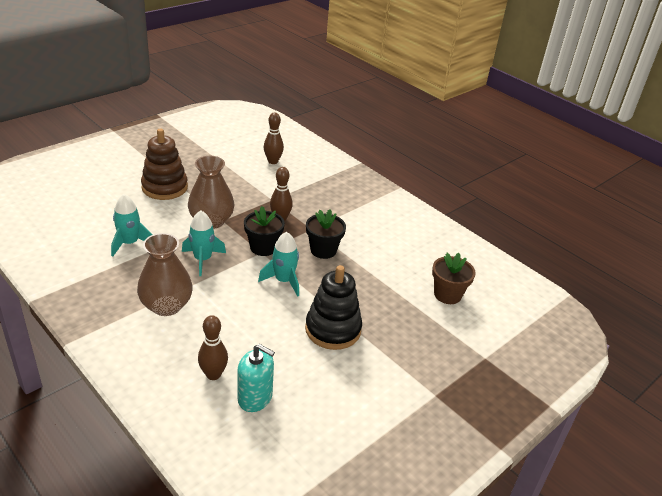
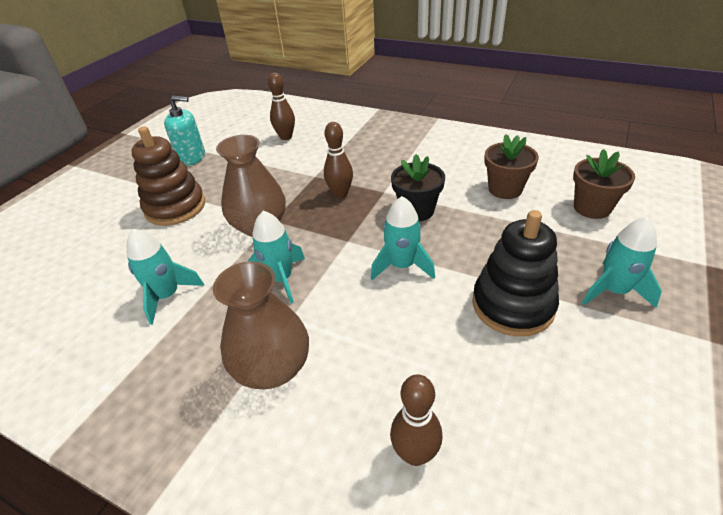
camera: 15 degrees left, 5 degrees up
(255, 398) = (504, 465): turquoise soap dispenser -> turquoise soap dispenser (192, 157)
(263, 247) = (345, 234): black flower pot -> none
(398, 259) = (505, 189): none -> brown flower pot
(405, 347) = (614, 290): none -> turquoise rocket

